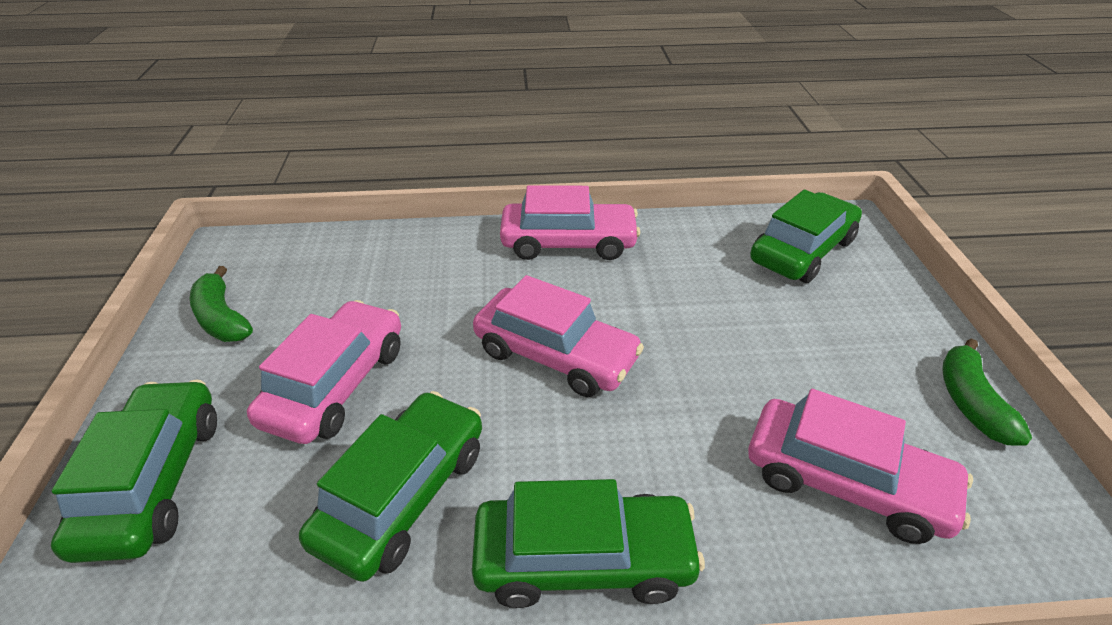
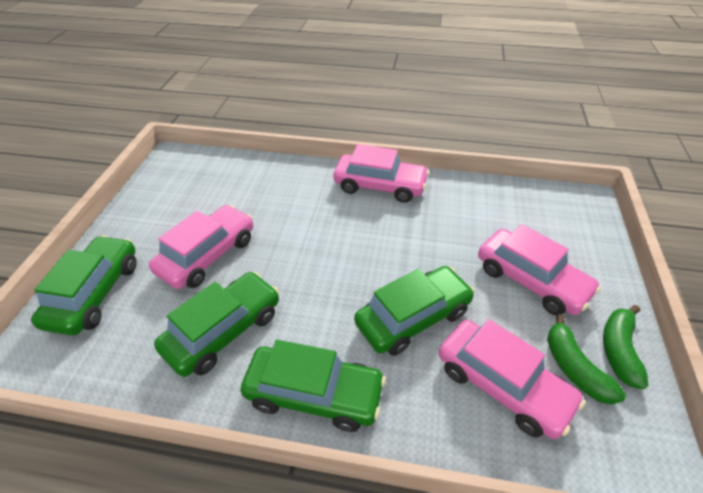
camera: 15 degrees right, 5 degrees up
(222, 318) = (157, 202): green banana -> green banana (574, 368)
(556, 355) = (344, 261): pink car -> pink car (531, 280)
(802, 251) = (541, 217): green car -> green car (413, 317)

